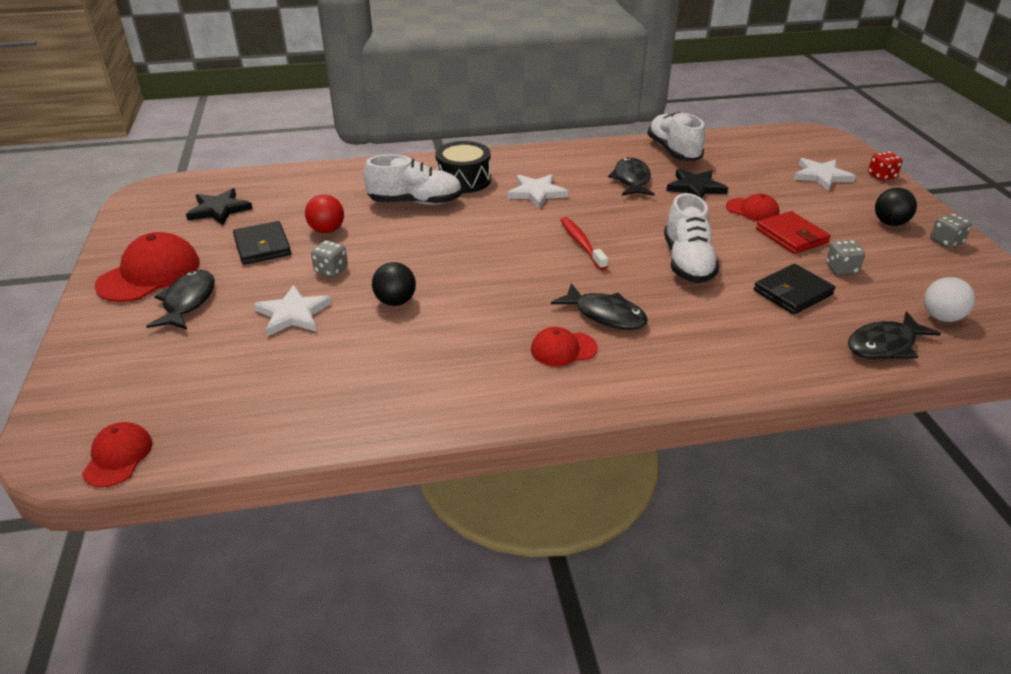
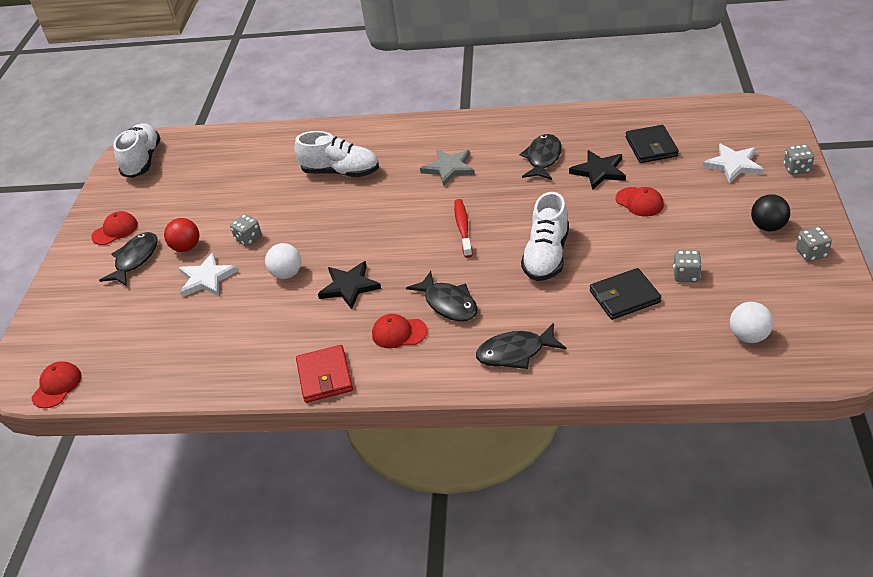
camera: 20 degrees right, 5 degrees up
(149, 274) = (115, 230): red cap -> red cap, size x0.57
(219, 210) = (182, 170): black star -> black star (349, 286)
(262, 246) = (204, 210): black wallet -> black wallet (651, 147)
(327, 230) = (259, 197): red ball -> red ball (186, 247)
(395, 301) = (287, 274): black ball -> white ball
(464, 180) = (391, 150): black drum -> none
(536, 193) = (449, 168): white star -> grey star
(673, 151) = (601, 125): white shoe -> white shoe (142, 161)
(791, 236) = (660, 234): red wallet -> red wallet (325, 376)
(881, 176) = (796, 169): red dice -> grey dice
(884, 345) = (676, 359): black fish -> black fish (515, 352)

